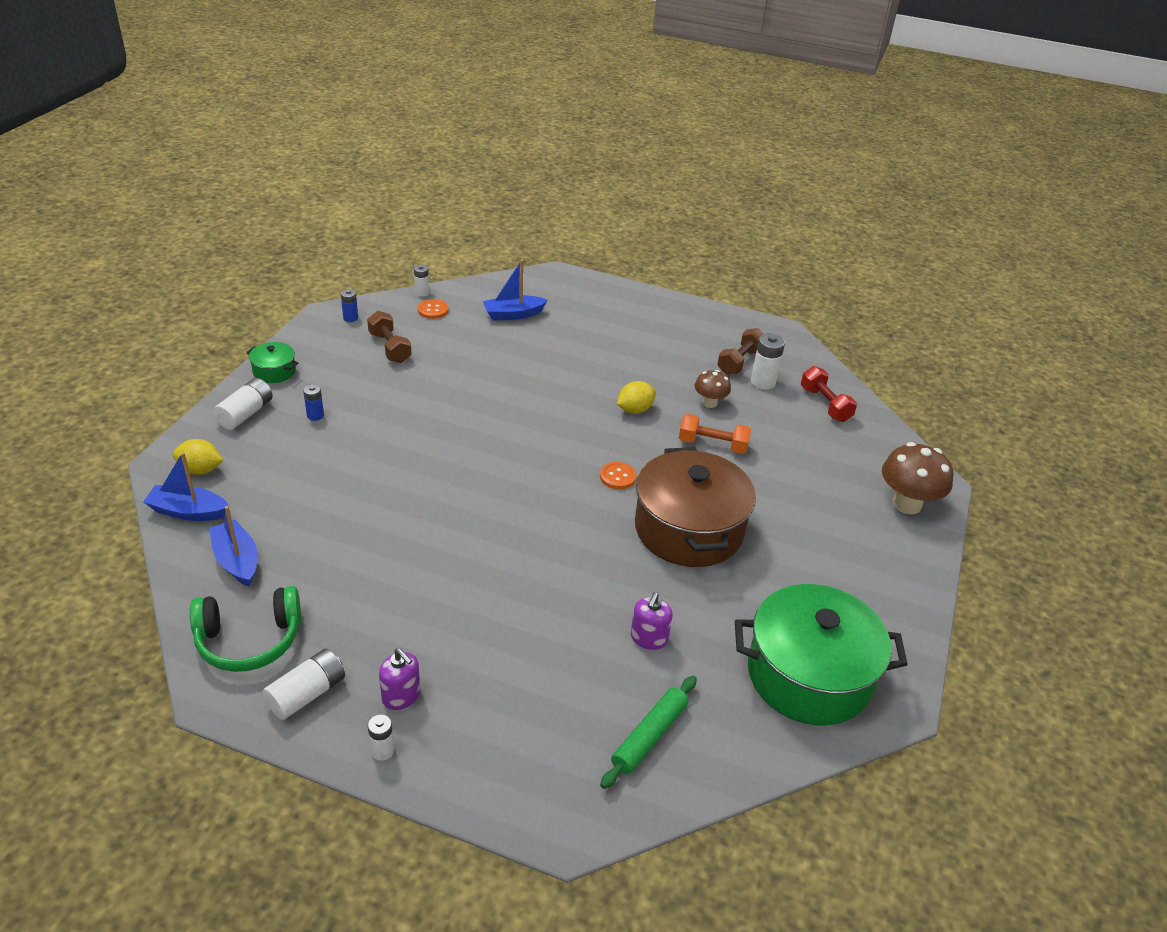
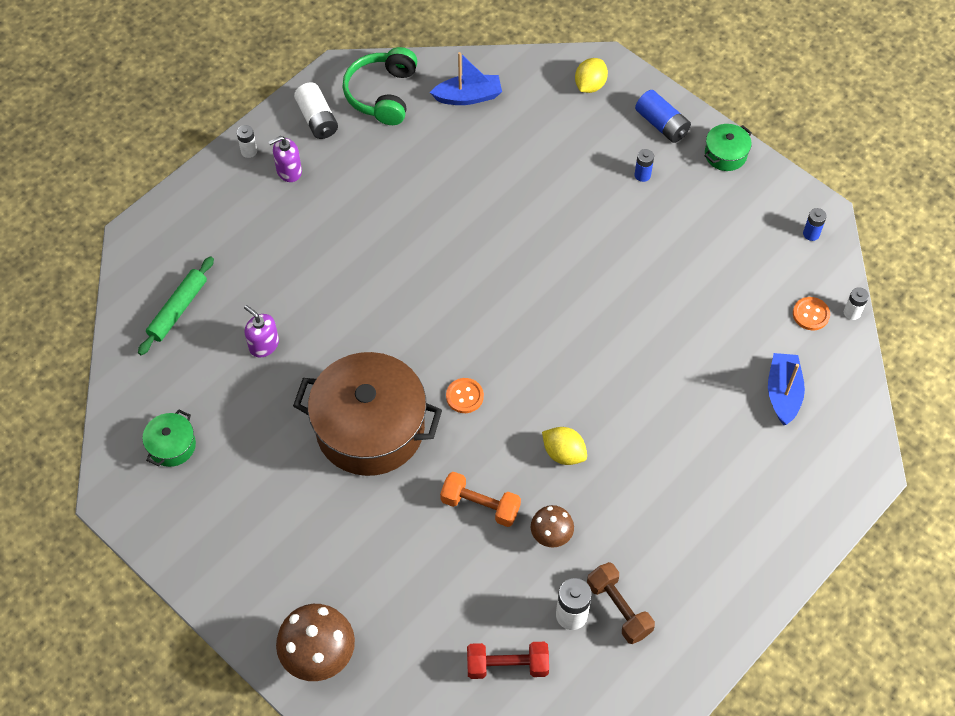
camera: 115 degrees right, 20 degrees up
(188, 511) = (538, 73): blue boat -> none
(245, 414) = (661, 124): white battery -> blue battery
(390, 348) = (743, 257): brown dumbbell -> none
(635, 410) = (563, 453): yellow lemon -> yellow lemon turned 45 degrees counterclockwise
(649, 736) = (178, 310): green rolling pin -> green rolling pin turned 60 degrees clockwise
(712, 445) = (480, 505): orange dumbbell -> orange dumbbell turned 75 degrees clockwise
(809, 675) = (172, 446): green pot -> green pot, size x0.43

